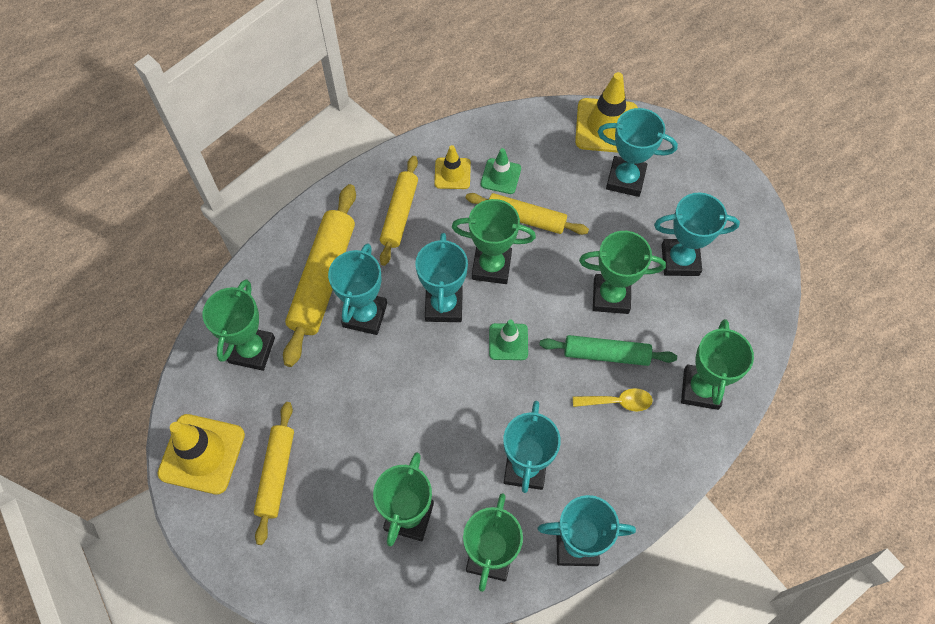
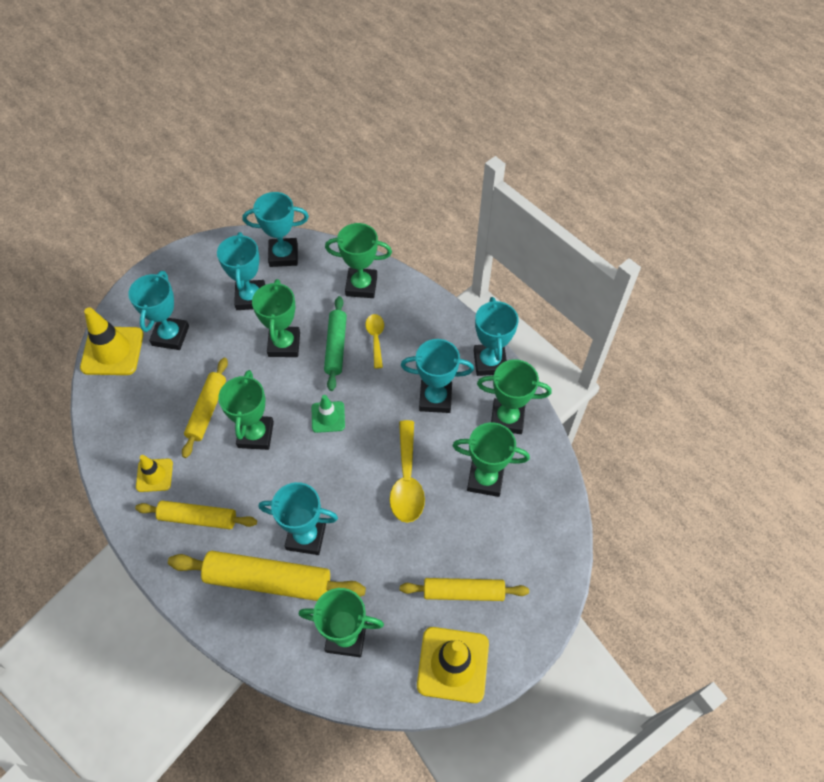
camera: 95 degrees left, 5 degrees down
(418, 424) = (407, 480): none -> yellow spoon
(444, 305) = (295, 470): turquoise trophy -> turquoise trophy (283, 255)
(500, 176) = (160, 433): green traffic cone -> none

